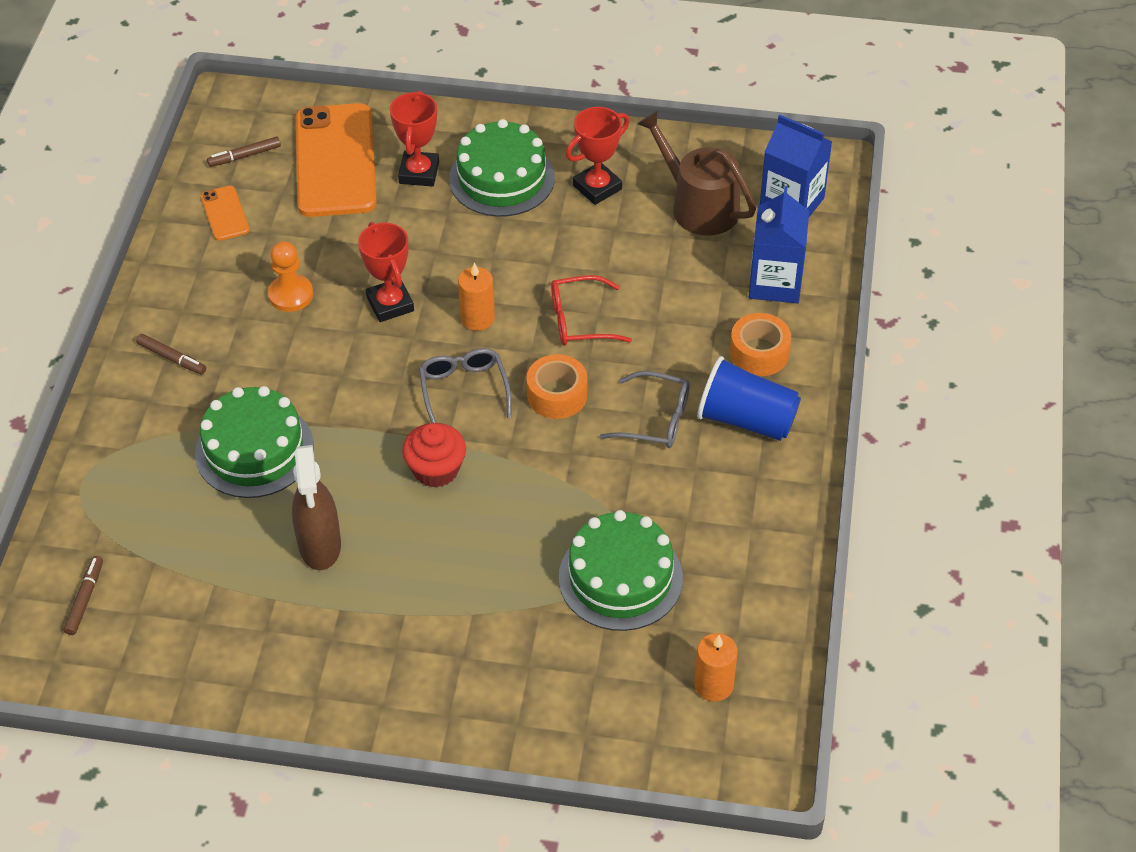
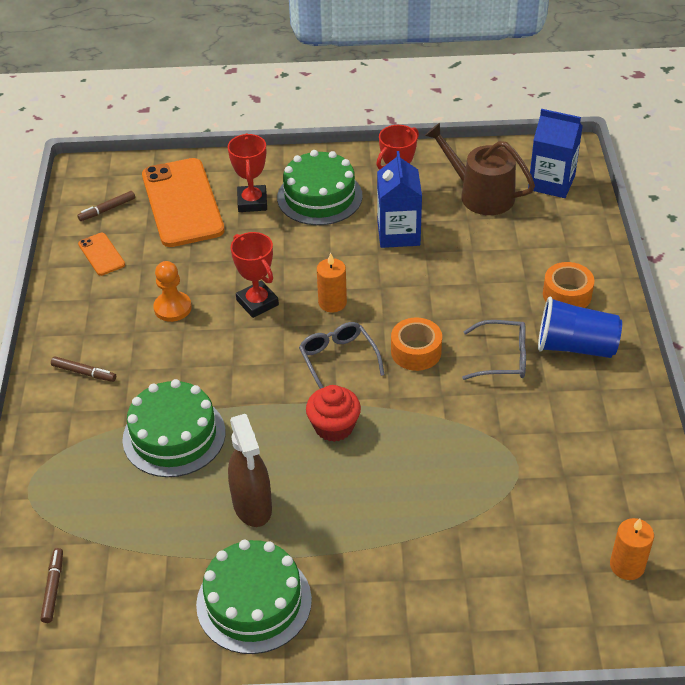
camera: 10 degrees left, 5 degrees down
(580, 320) = (416, 292): red glasses -> none
(620, 578) = (517, 489): green cake -> green cake (254, 602)
(775, 283) = (560, 241): blue carton -> blue carton (398, 233)

